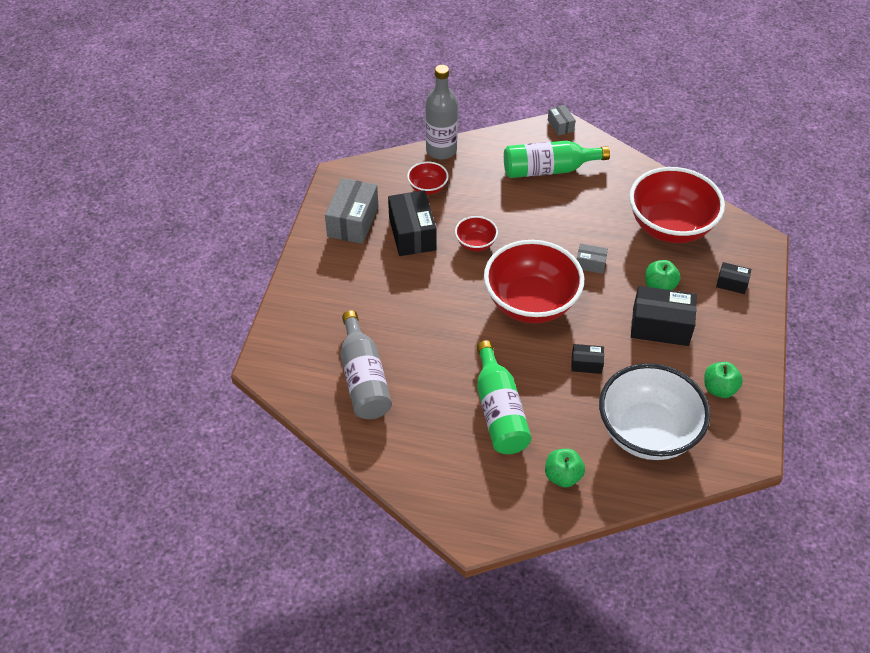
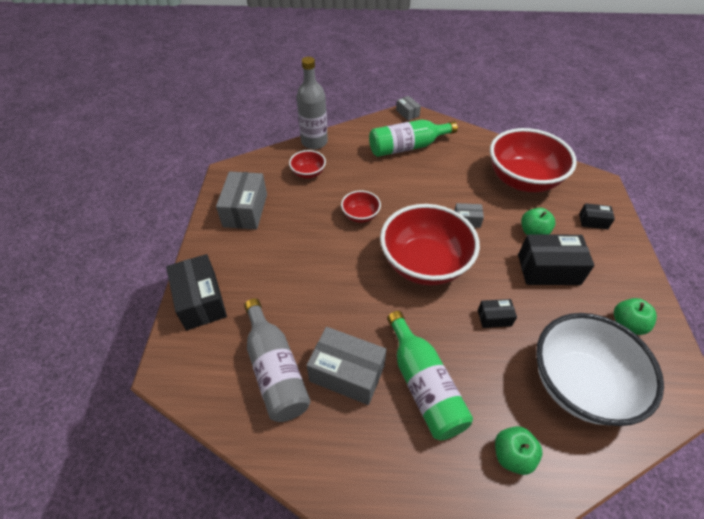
camera: 10 degrees left, 0 degrees up
(412, 234) = (301, 214): black box -> black box (201, 301)
(430, 391) = (347, 373): none -> grey box

